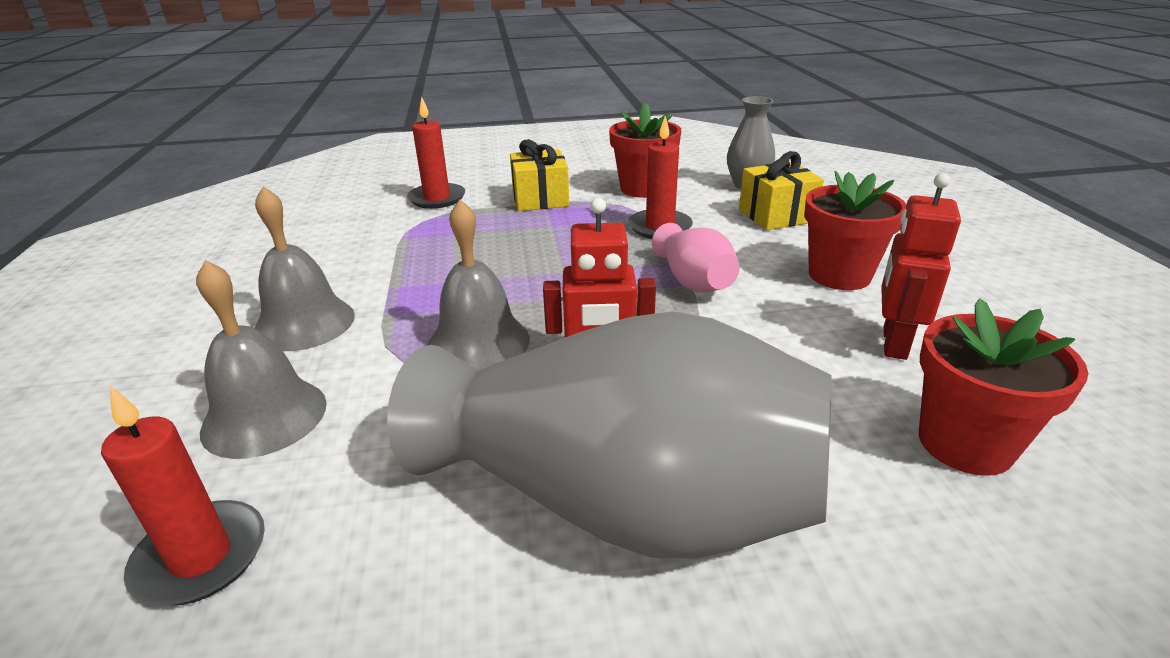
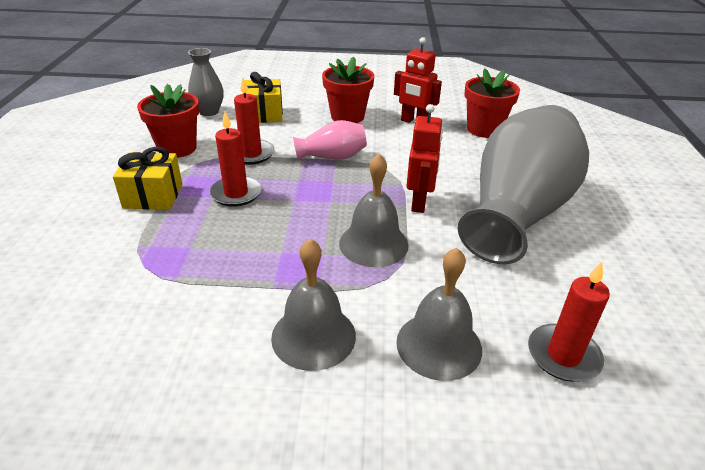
camera: 80 degrees left, 5 degrees up
(437, 198) = (94, 255): red candle -> red candle (236, 193)

